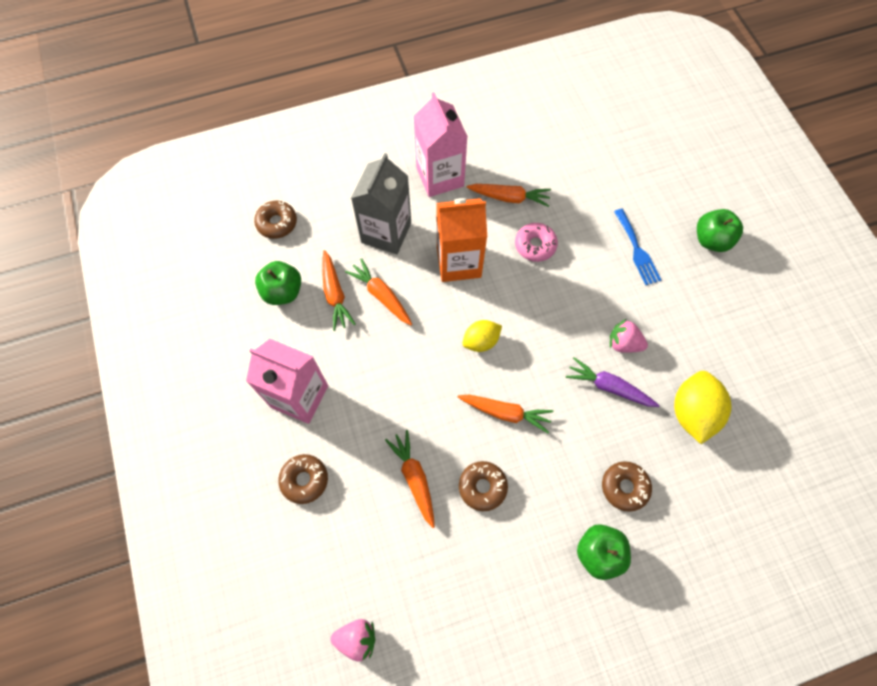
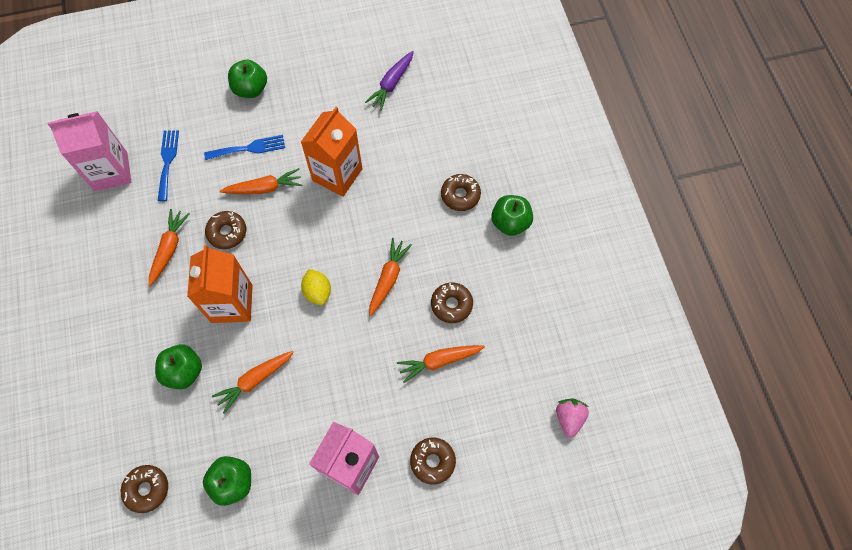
camera: 85 degrees left, 0 degrees up
(335, 294) = (245, 427): orange carrot -> orange carrot (264, 188)
(386, 232) = (184, 371): grey carton -> green apple
(440, 177) = (129, 313): pink carton -> pink carton (111, 171)
(535, 245) = (227, 232): pink donut -> brown donut
(605, 178) = (167, 161): none -> blue fork
(609, 387) = (375, 193): purple carrot -> purple carrot (391, 84)
(623, 343) = (337, 174): pink strawberry -> orange carton
(692, 412) = (404, 135): yellow lemon -> none

